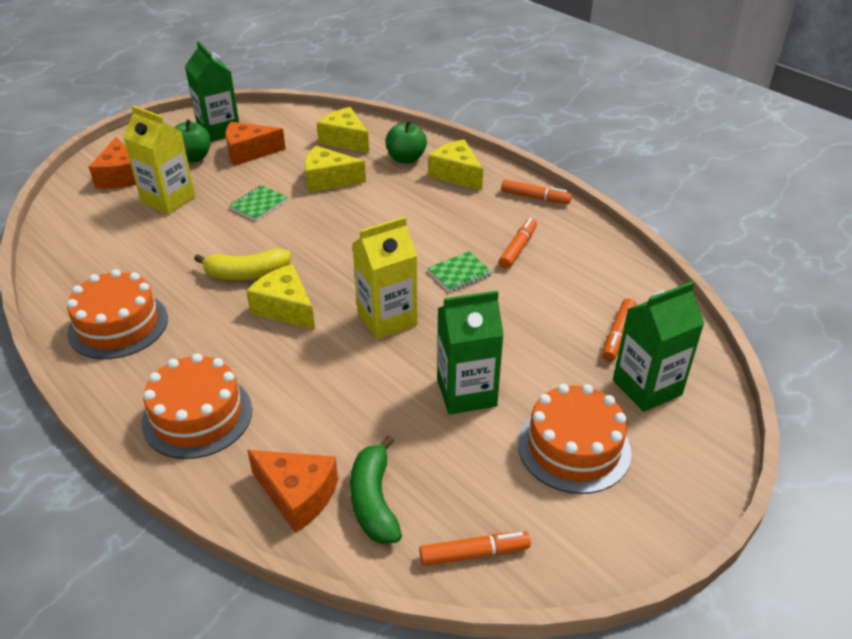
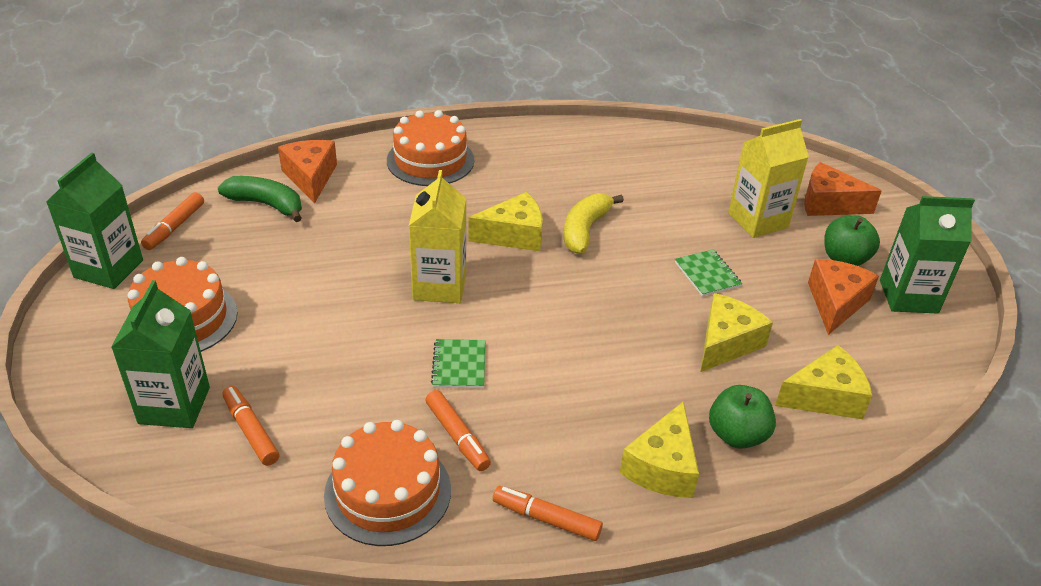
camera: 120 degrees right, 0 degrees up
(118, 325) = (571, 152): orange cake -> orange cake (388, 492)
(297, 495) = (310, 177): orange cheese -> orange cheese turned 105 degrees clockwise
(456, 174) = (662, 467): yellow cheese -> yellow cheese turned 120 degrees clockwise
(466, 393) = (304, 290): green carton -> green carton (108, 269)
(535, 198) = (546, 519): orange marker -> orange marker turned 60 degrees clockwise

